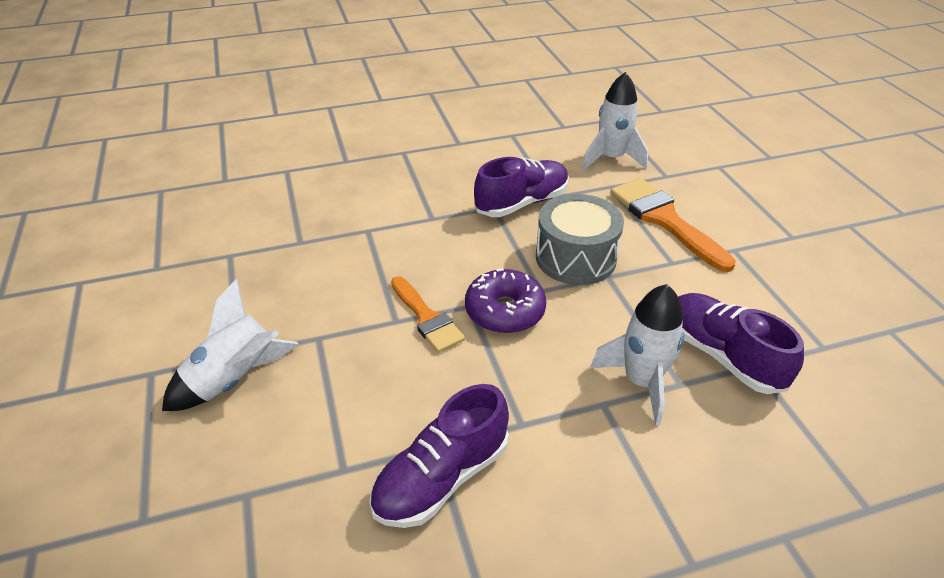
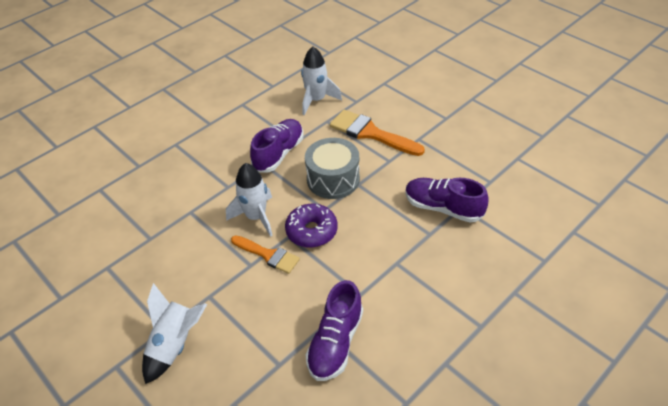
camera: 25 degrees left, 5 degrees up
(641, 381) = (409, 241): white rocket -> white rocket (256, 217)

